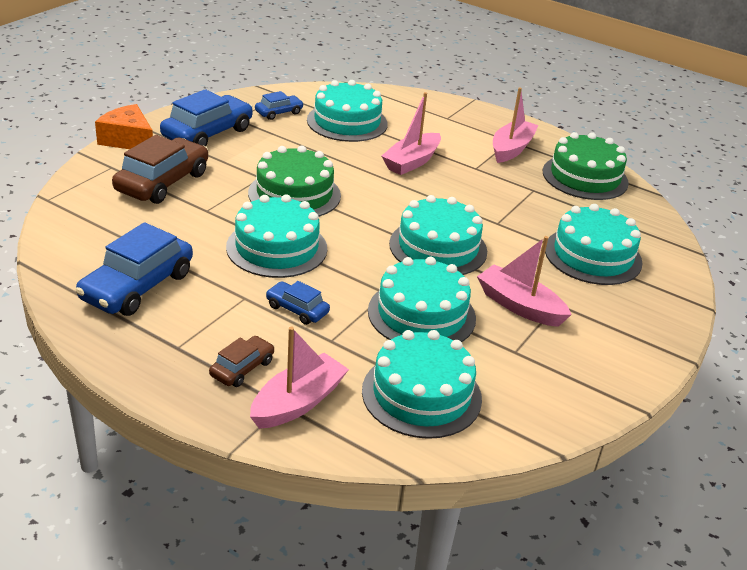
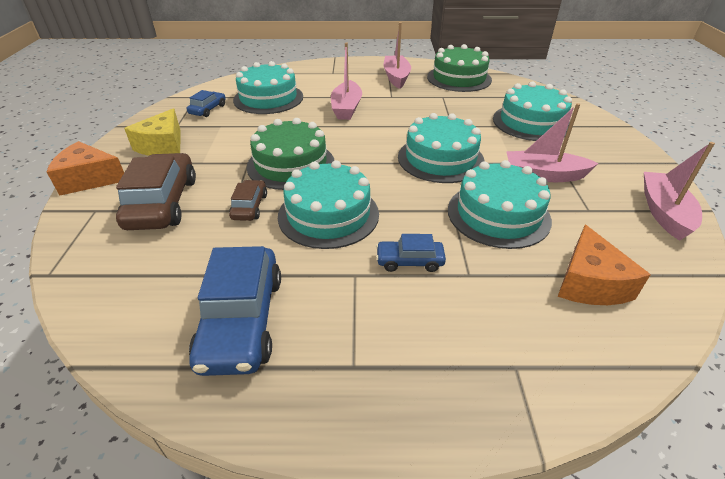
camera: 30 degrees left, 5 degrees up
(207, 133) = (163, 146): blue car -> yellow cheese
(242, 368) = (436, 350): brown car -> brown car (249, 207)
(298, 402) = (523, 355): pink boat -> pink boat (664, 212)
(421, 394) = (589, 283): turquoise cake -> orange cheese

